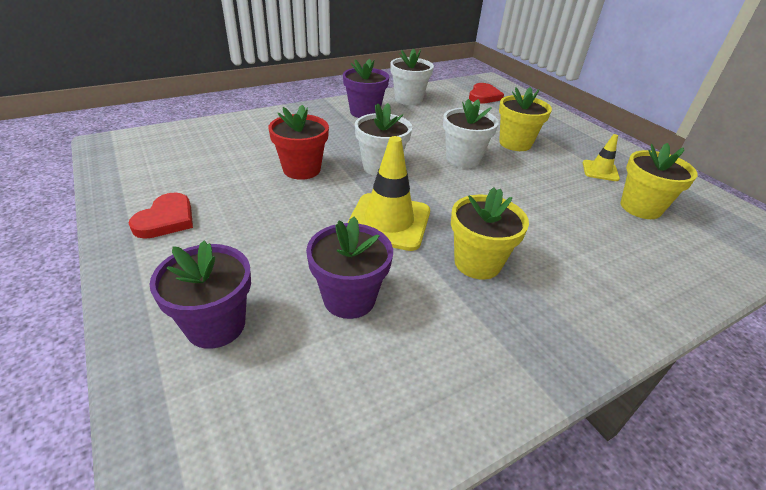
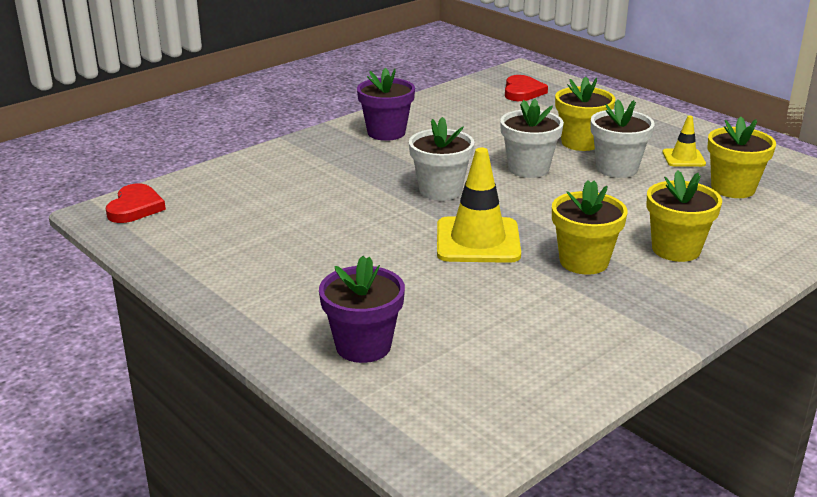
camera: 10 degrees left, 10 degrees down
(166, 219) = (241, 275): red heart -> red heart (135, 207)
(301, 169) = (353, 206): red flower pot -> none
(349, 298) = (475, 308): purple flower pot -> none
(408, 99) = (431, 109): white flower pot -> white flower pot (617, 168)
(572, 265) = (676, 249): none -> yellow flower pot

